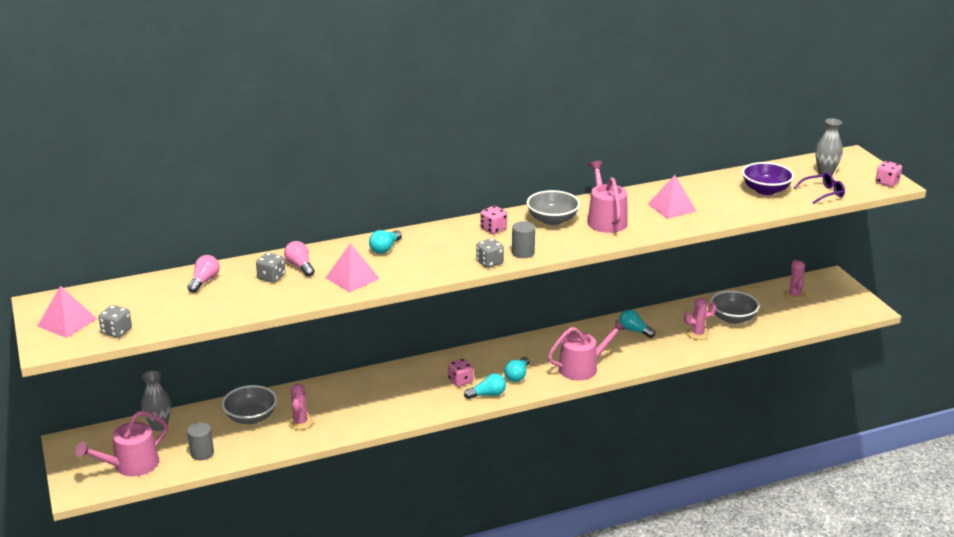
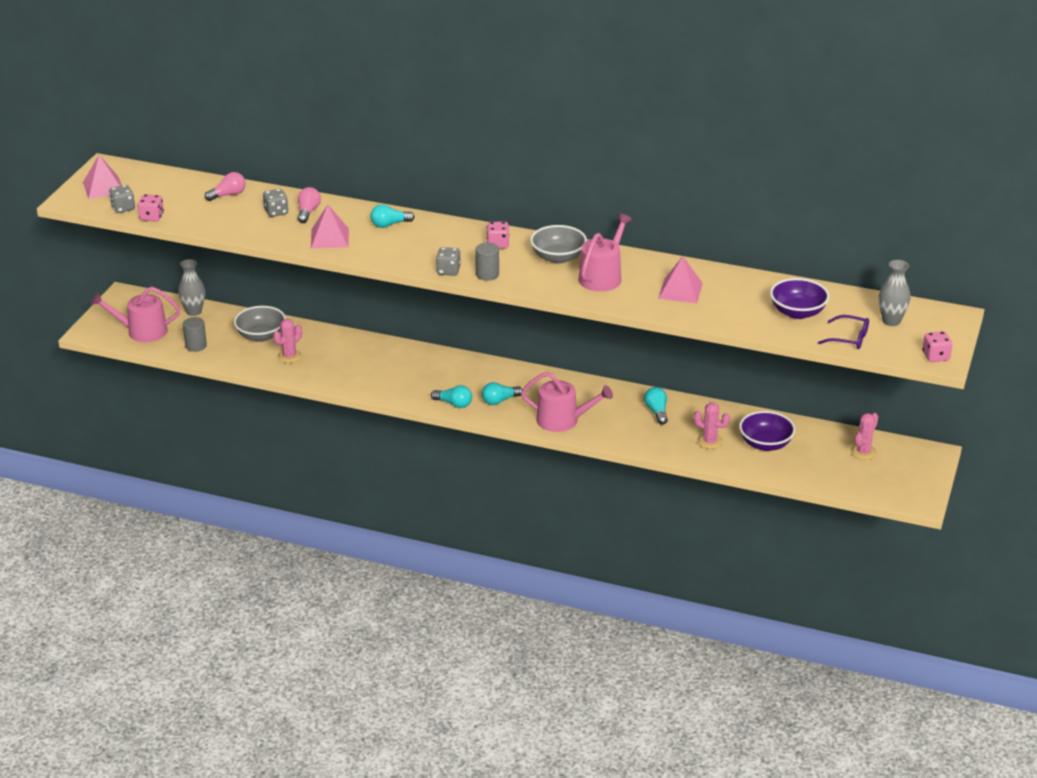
camera: 40 degrees right, 5 degrees up
(460, 381) = (449, 383): pink dice -> pink dice (151, 217)
(732, 318) = (765, 444): grey bowl -> purple bowl

